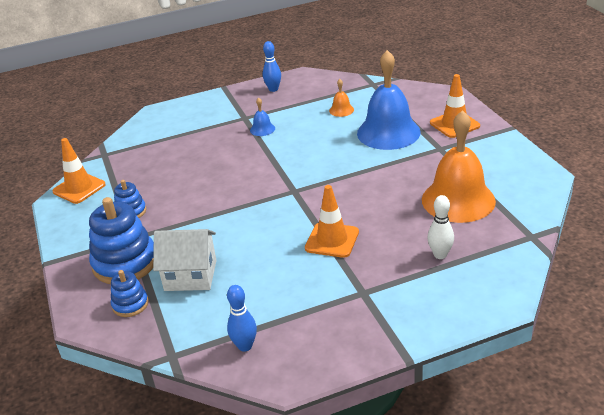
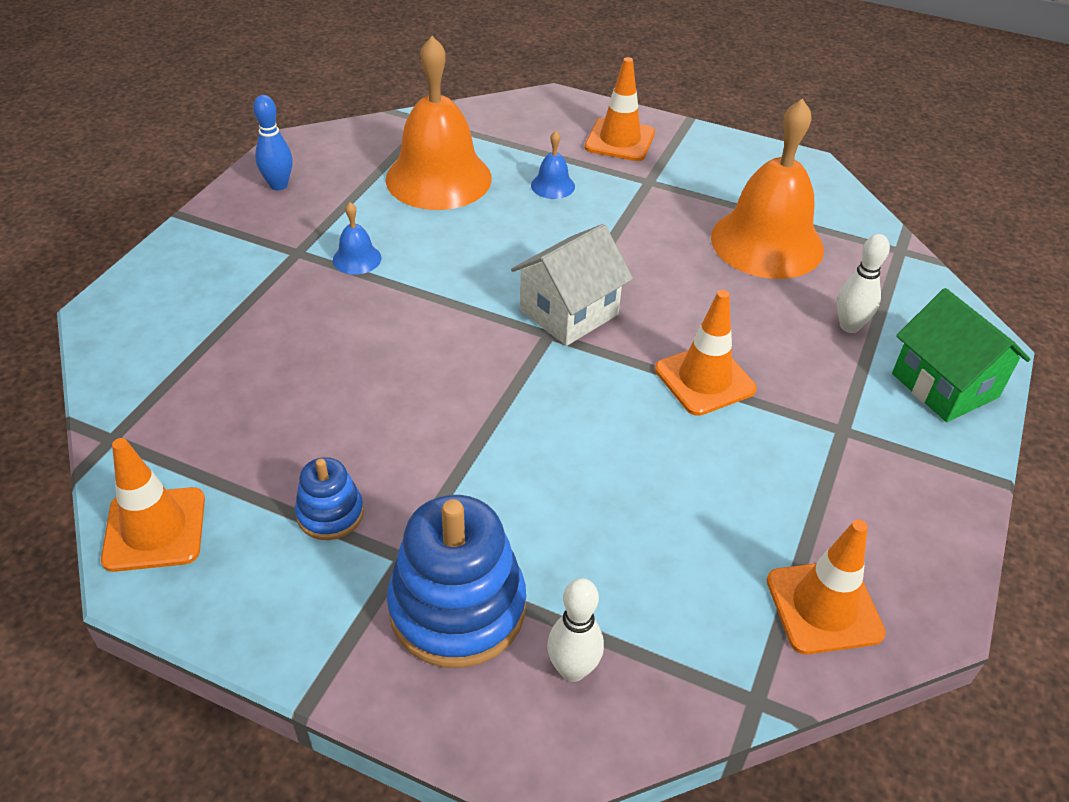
camera: 50 degrees left, 10 degrees up
(130, 304) = (572, 669): blue stacking toy -> white bowling pin
(190, 275) = (594, 556): white house -> white house (569, 312)
(245, 346) = (824, 607): blue bowling pin -> orange traffic cone
(341, 110) = (438, 178): orange bell -> orange bell, size x2.40
(388, 132) = (553, 186): blue bell -> blue bell, size x0.42
(447, 304) = (945, 385): none -> green house

